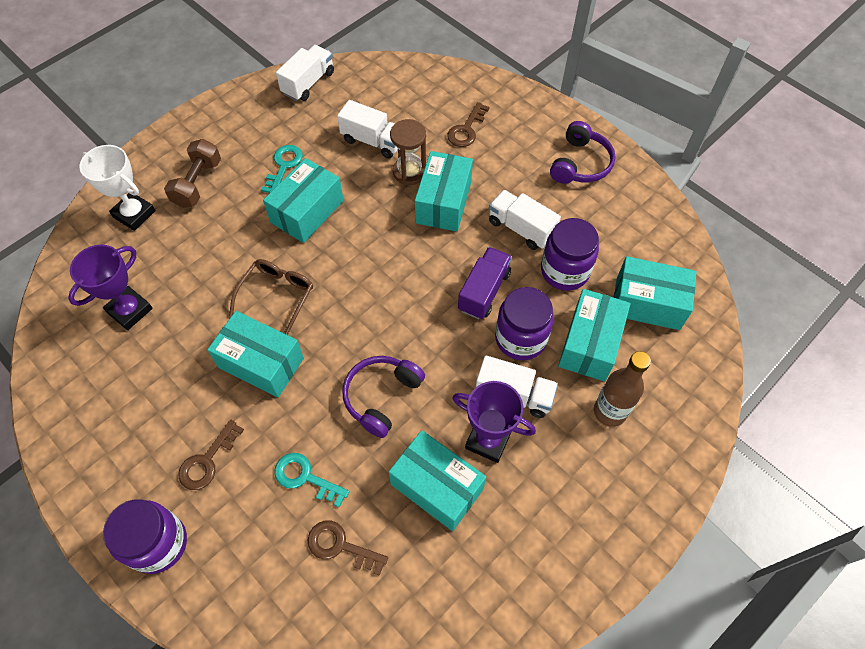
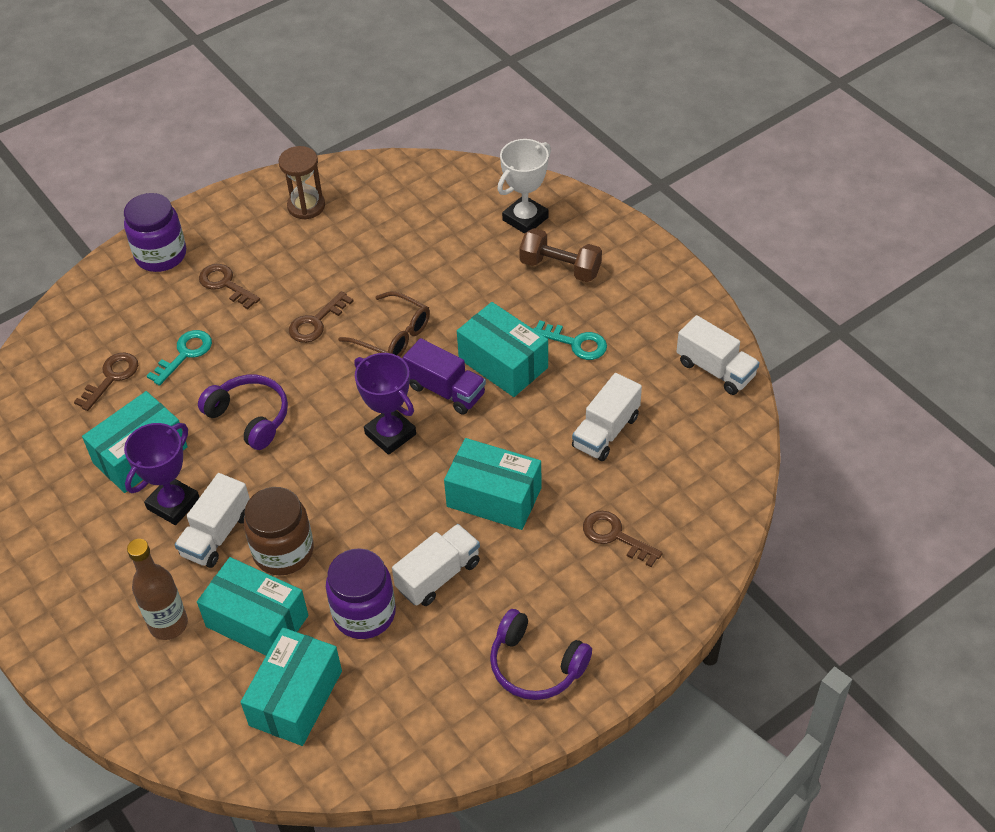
camera: 100 degrees right, 10 degrees down
(130, 310) = (403, 223): purple trophy -> purple trophy (390, 434)
(261, 363) = (316, 322): turquoise box -> brown key
(409, 172) = (549, 466): brown hourglass -> brown hourglass (306, 206)
(484, 291) = (355, 523): purple truck -> purple truck (446, 390)
(520, 338) = (283, 551): purple jar -> brown jar

